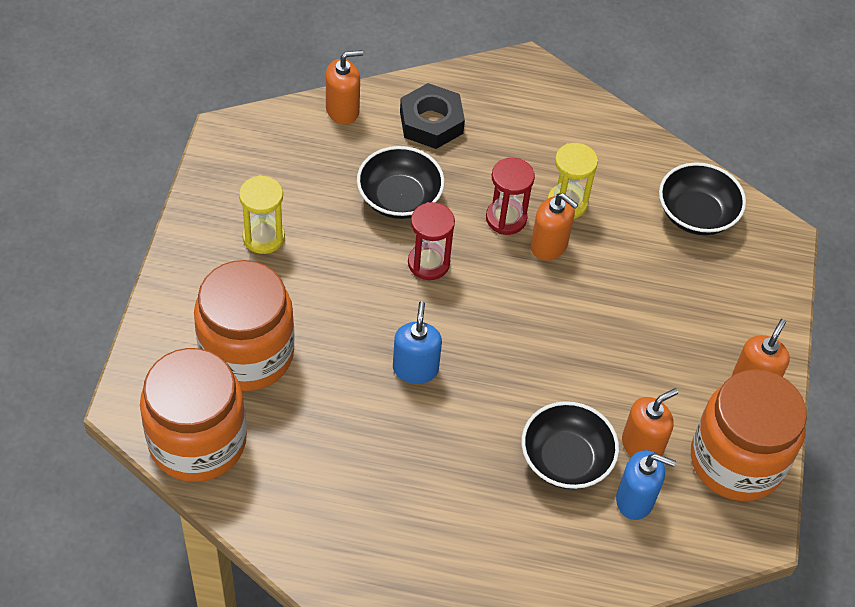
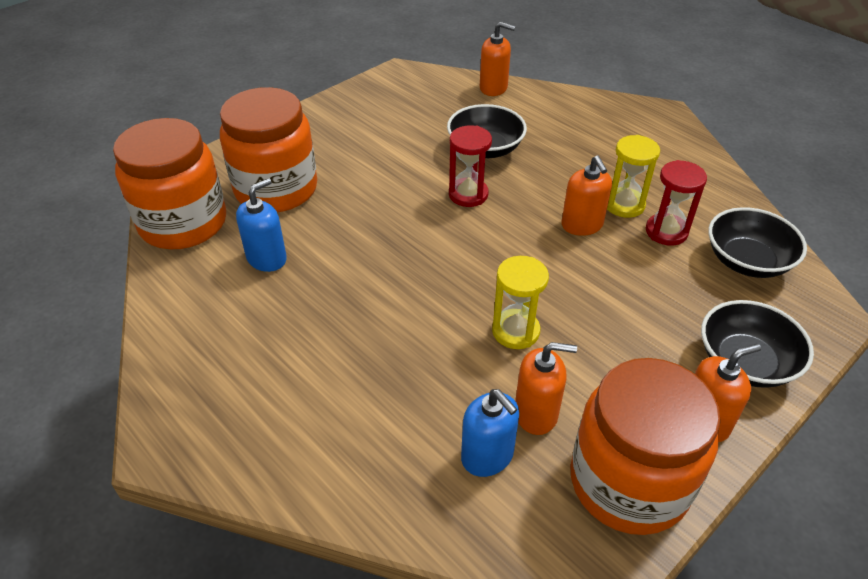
camera: 40 degrees right, 10 degrees down
(263, 237) = (363, 131): yellow hourglass -> yellow hourglass (515, 331)
(415, 369) = (387, 255): blue soap dispenser -> blue soap dispenser (267, 258)
(431, 122) = (554, 117): black nut -> none
(506, 218) = (560, 193): red hourglass -> red hourglass (666, 232)
(566, 459) = (451, 384): black bowl -> black bowl (745, 362)

